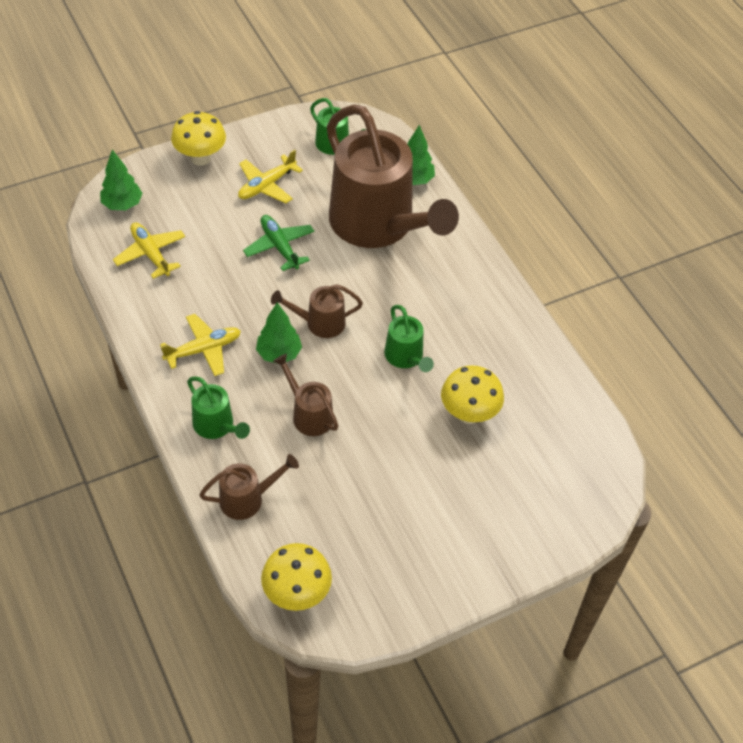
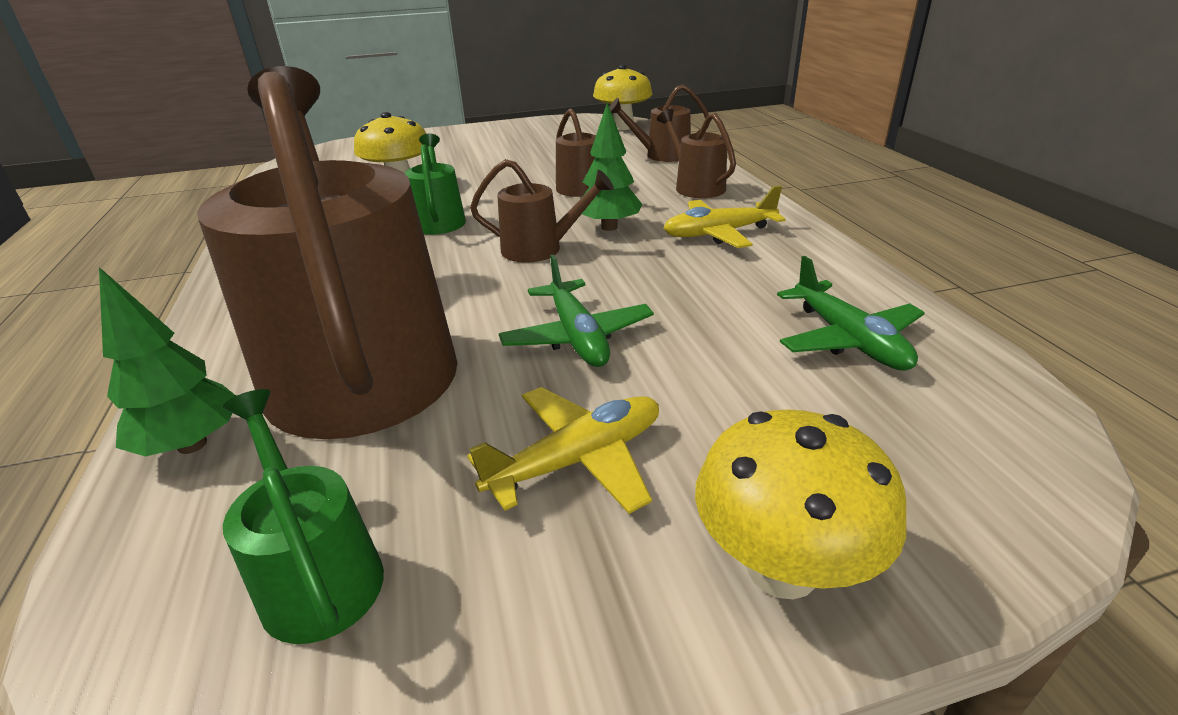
camera: 165 degrees left, 20 degrees down
(122, 205) = (973, 440): green tree -> none
(150, 254) = (848, 339): yellow plane -> green plane
(217, 426) = (695, 186): green watering can -> brown watering can

